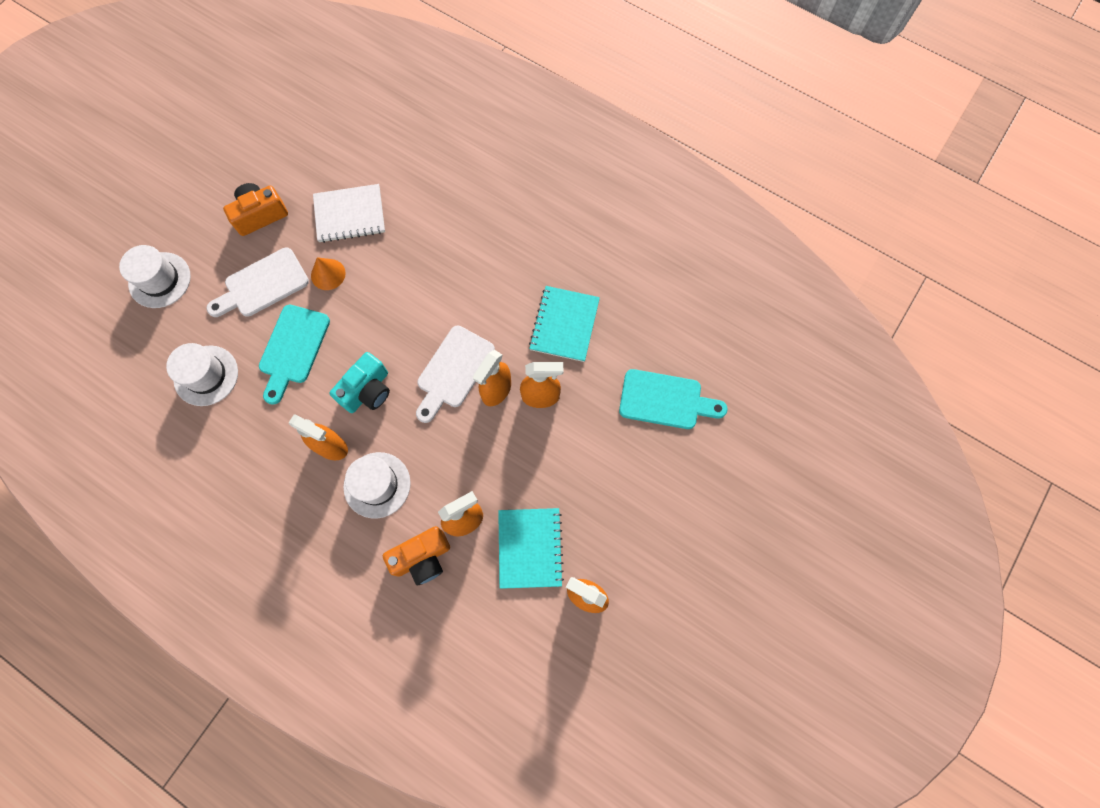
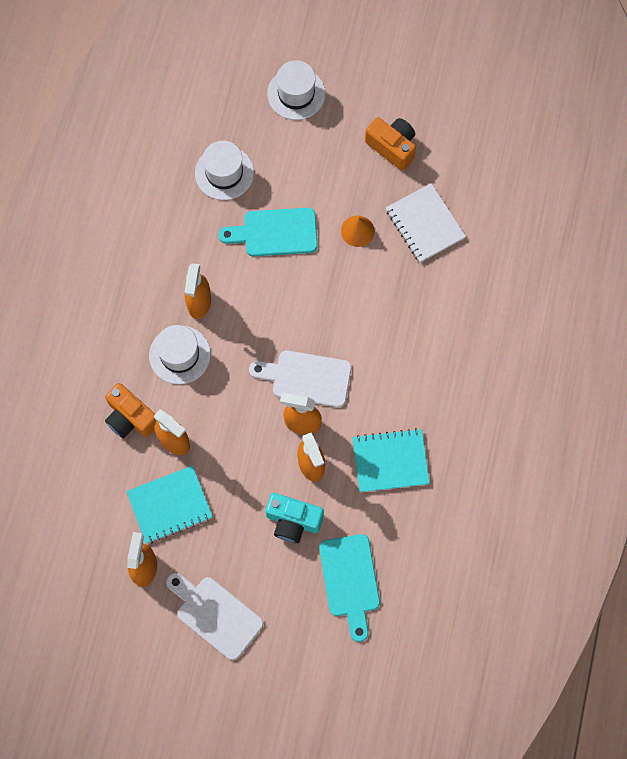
camera: 70 degrees right, 0 degrees up
(262, 285) = (325, 180): white cutting board -> white cutting board (215, 615)
(367, 390) = (260, 312): turquoise camera -> turquoise camera (293, 521)

